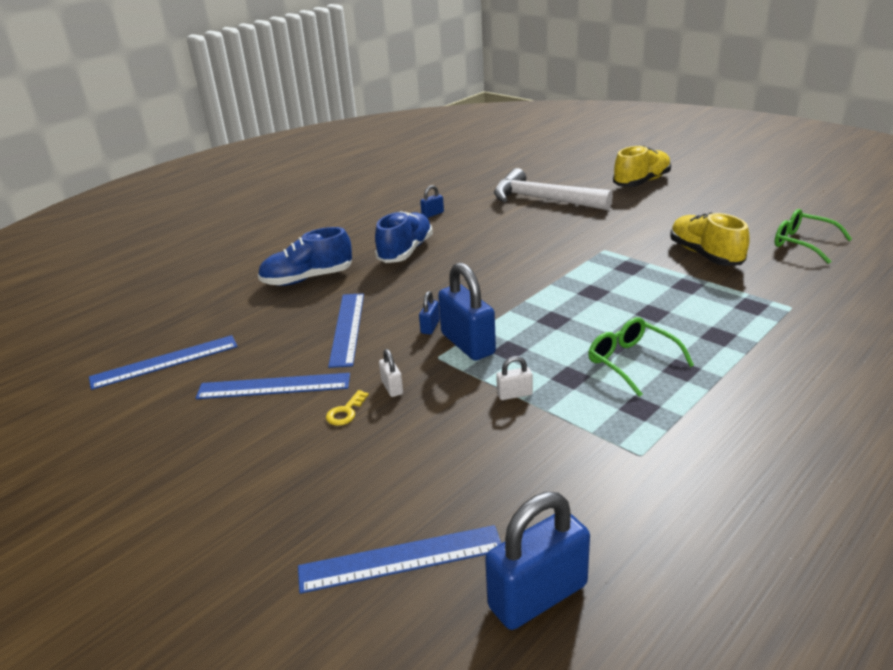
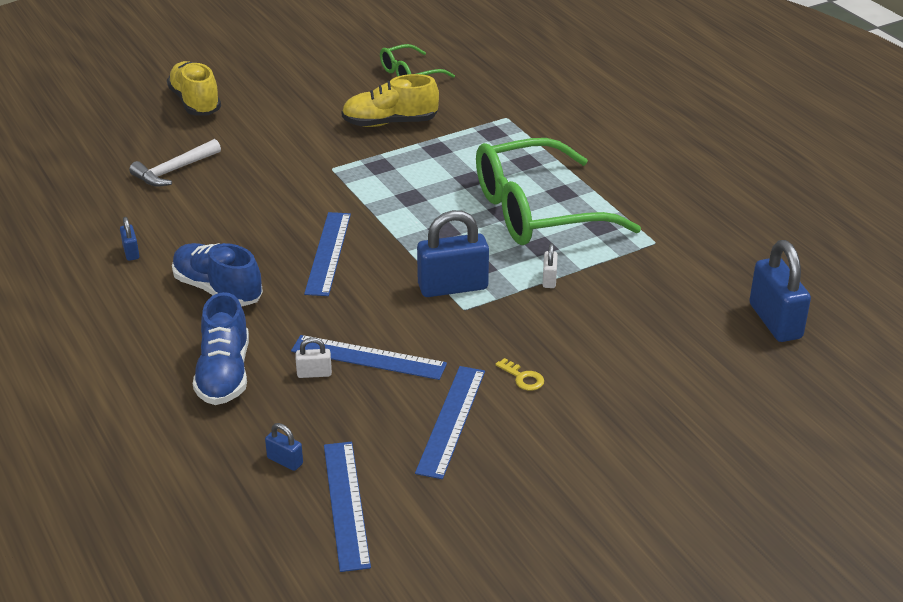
camera: 75 degrees left, 5 degrees up
(392, 387) = (499, 344): white padlock -> white padlock (314, 373)
(401, 559) = (722, 374): blue ruler -> blue ruler (328, 253)
(430, 327) = (405, 303): blue padlock -> blue padlock (285, 461)
(543, 200) = (174, 171): white hammer -> white hammer, size x0.62
(632, 362) = (538, 211): green glasses -> green glasses, size x2.01

